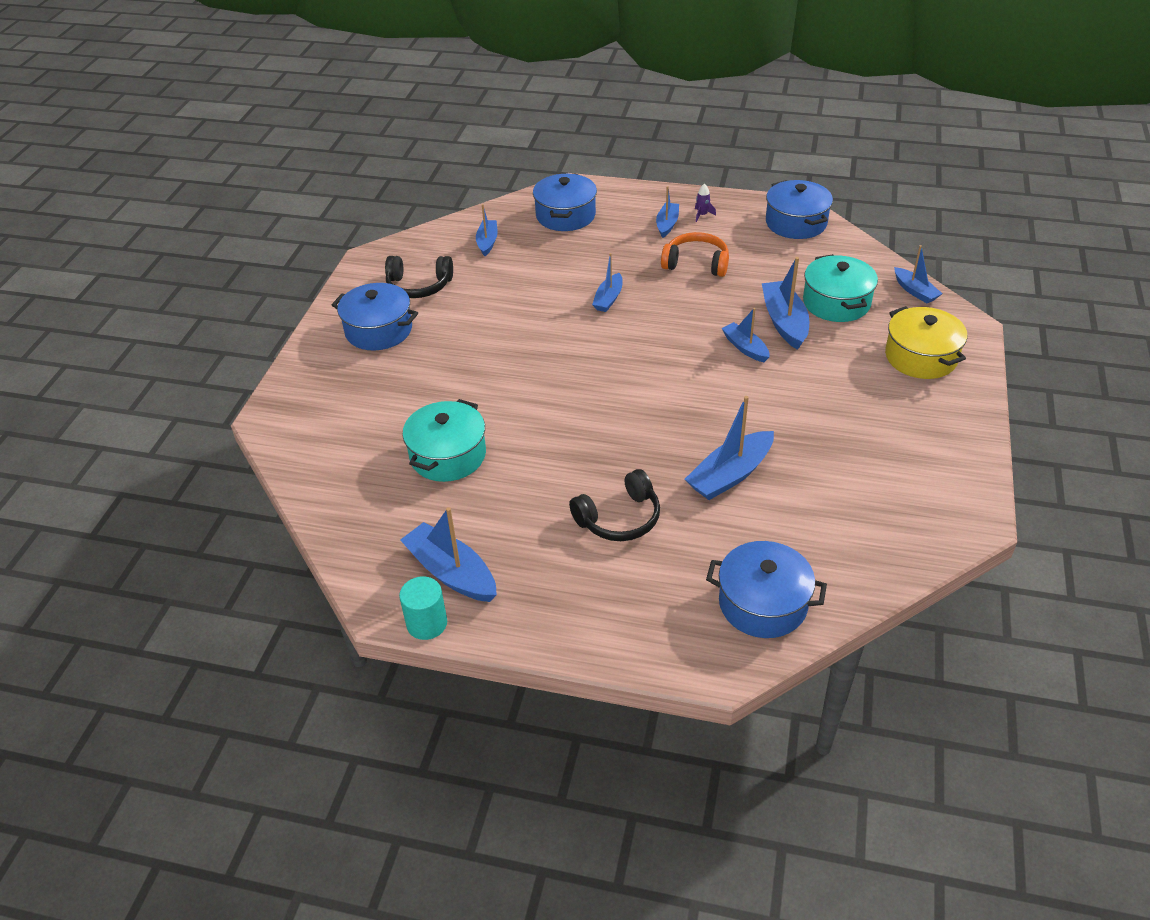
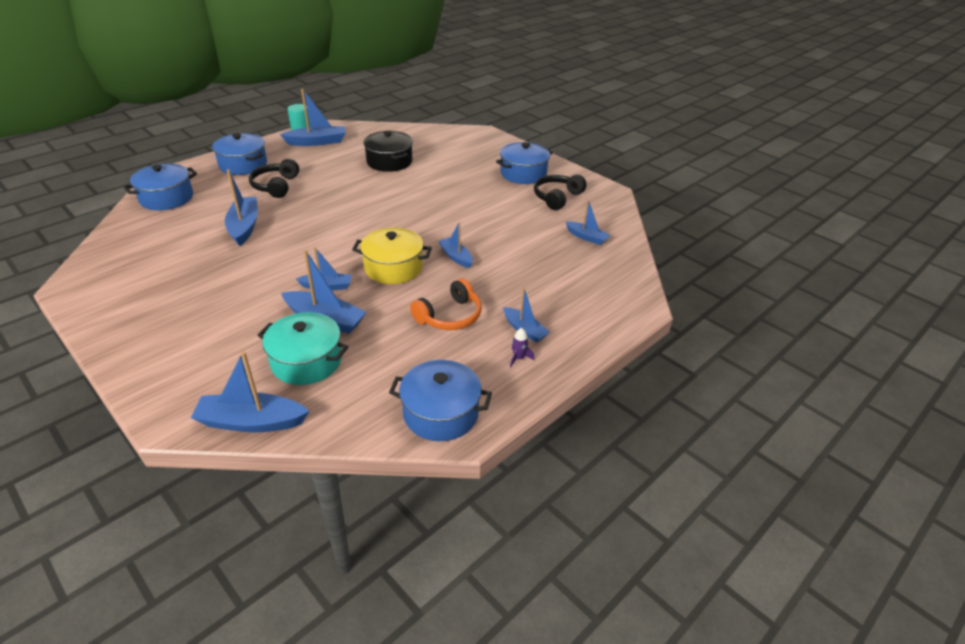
camera: 120 degrees right, 5 degrees down
(448, 455) = (389, 162): turquoise pot -> black pot
(565, 215) = (592, 284): blue pot -> blue pot (243, 165)
(915, 291) = (251, 422): blue boat -> blue boat, size x1.62
(921, 357) = (191, 363): yellow pot -> yellow pot (393, 268)

